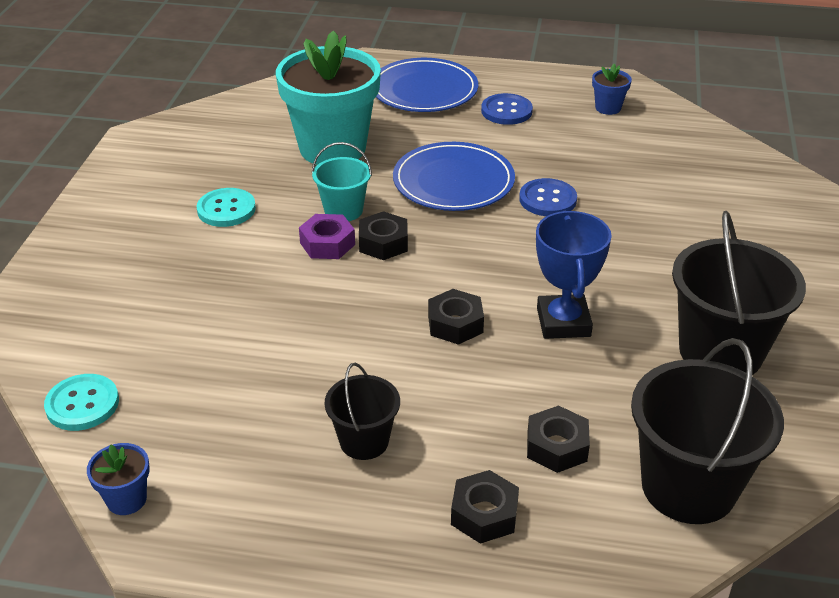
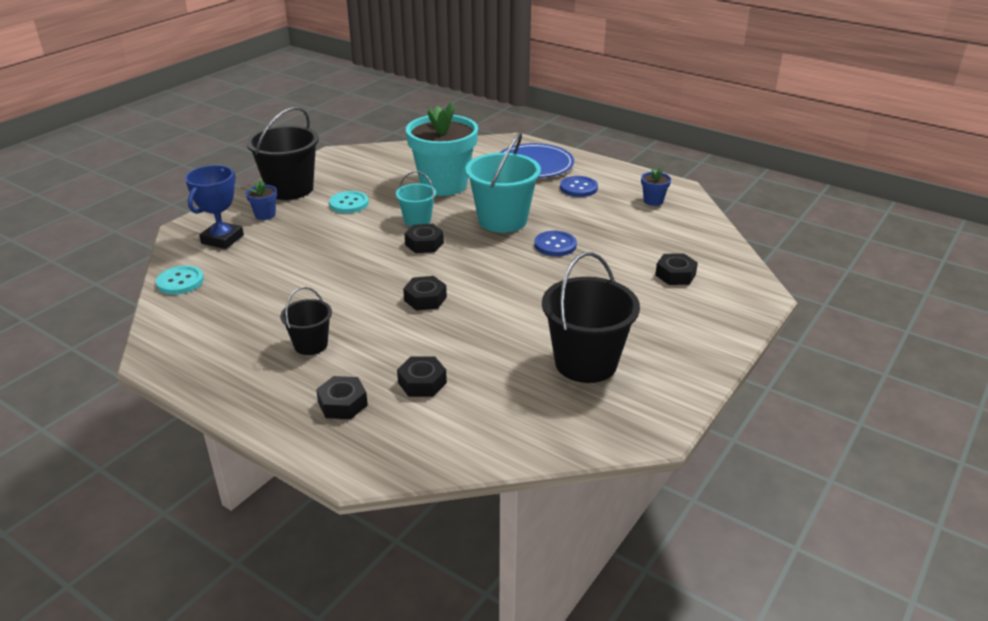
camera: 25 degrees right, 5 degrees down
(126, 499) = (159, 334): blue flower pot -> blue flower pot (265, 215)
(327, 244) = (390, 236): purple nut -> none
(453, 181) = (502, 220): blue plate -> turquoise bucket
(563, 322) = (495, 316): blue trophy -> blue trophy (222, 239)
(688, 487) = (484, 431): black bucket -> black bucket (290, 189)
(716, 202) = (675, 275): none -> black nut

